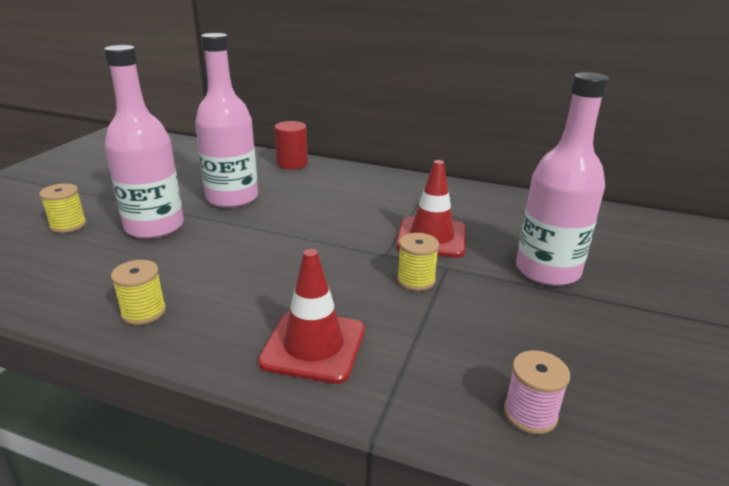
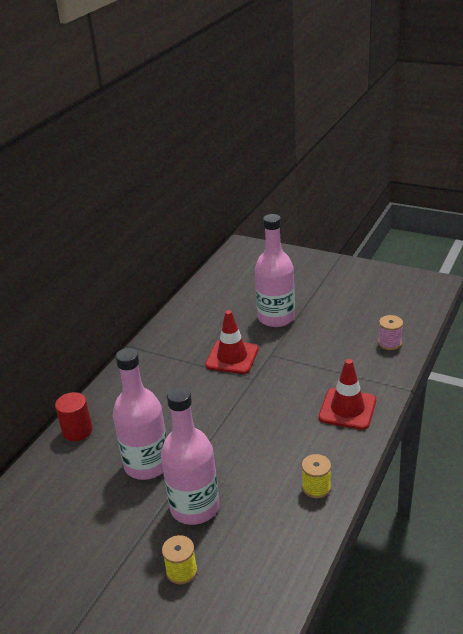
camera: 80 degrees left, 5 degrees up
(416, 280) = (284, 368): yellow spool -> none

